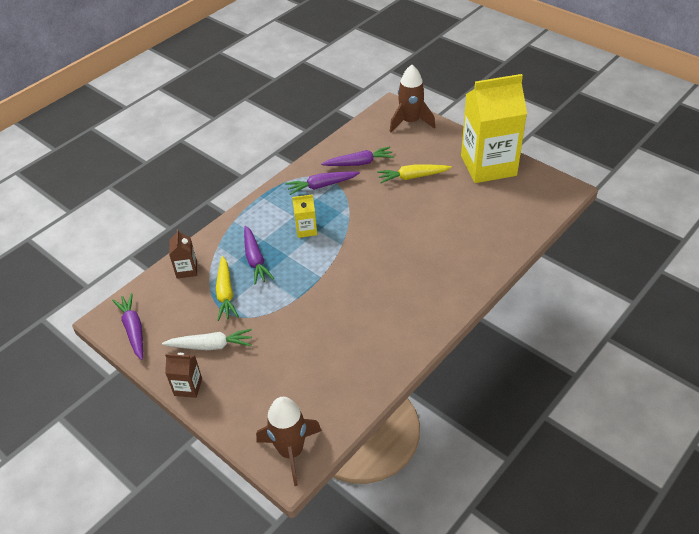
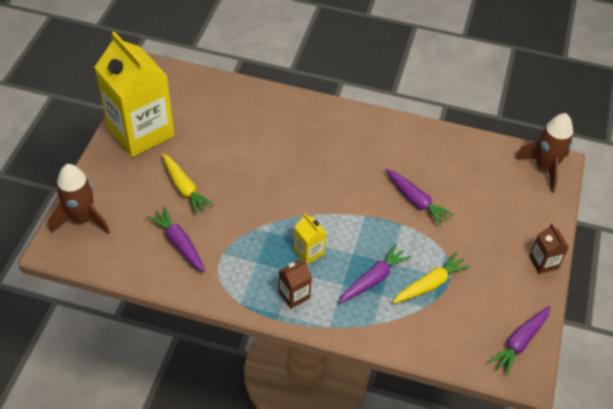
camera: 120 degrees left, 5 degrees up
(186, 270) = (422, 336): brown carton -> brown carton (294, 295)
(211, 345) = (493, 266): white carrot -> none
(322, 186) = (233, 264): purple carrot -> purple carrot (416, 201)

